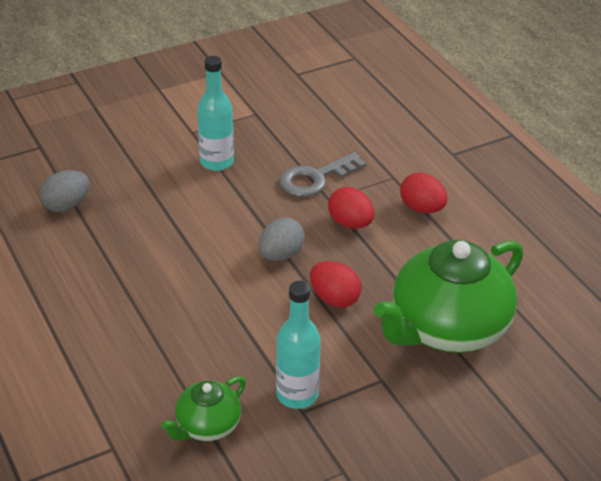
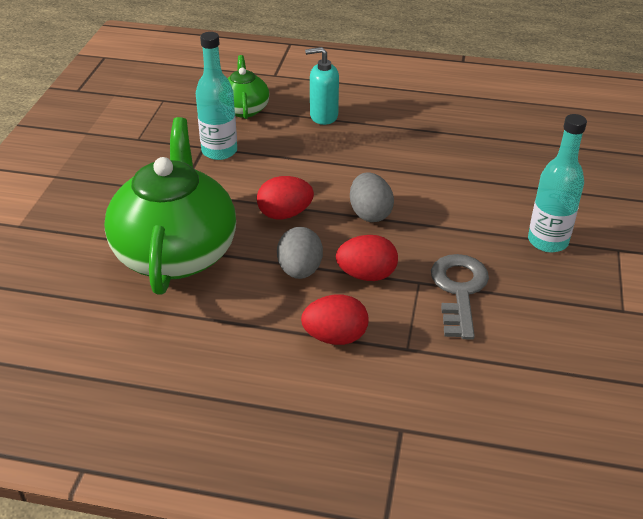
camera: 130 degrees right, 0 degrees up
(67, 205) = (551, 140): grey egg -> grey egg (300, 270)
(162, 360) = (323, 116): none -> turquoise soap dispenser

